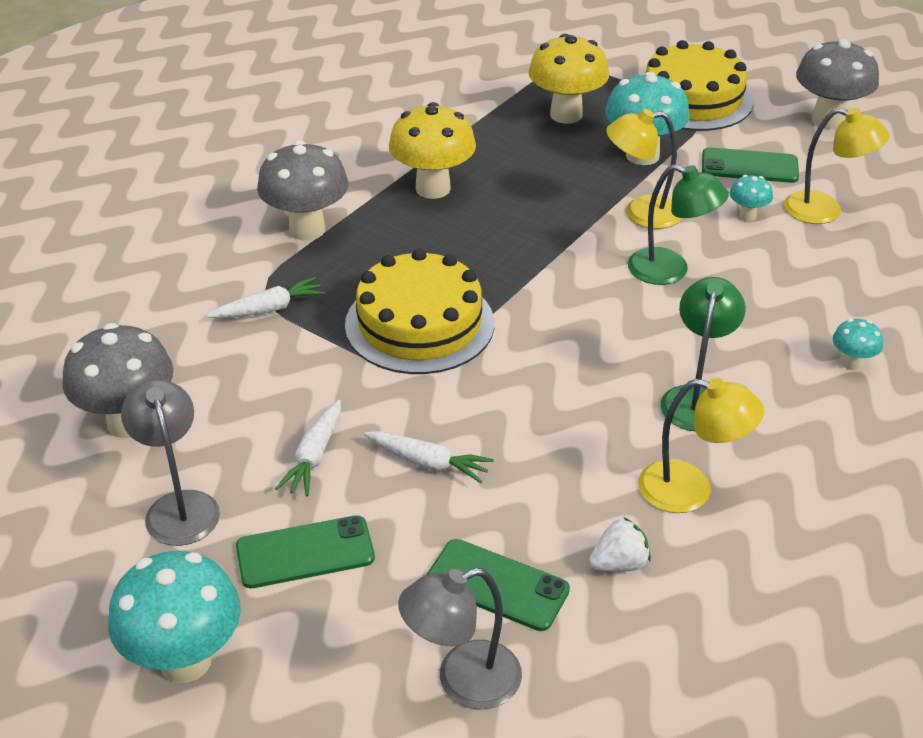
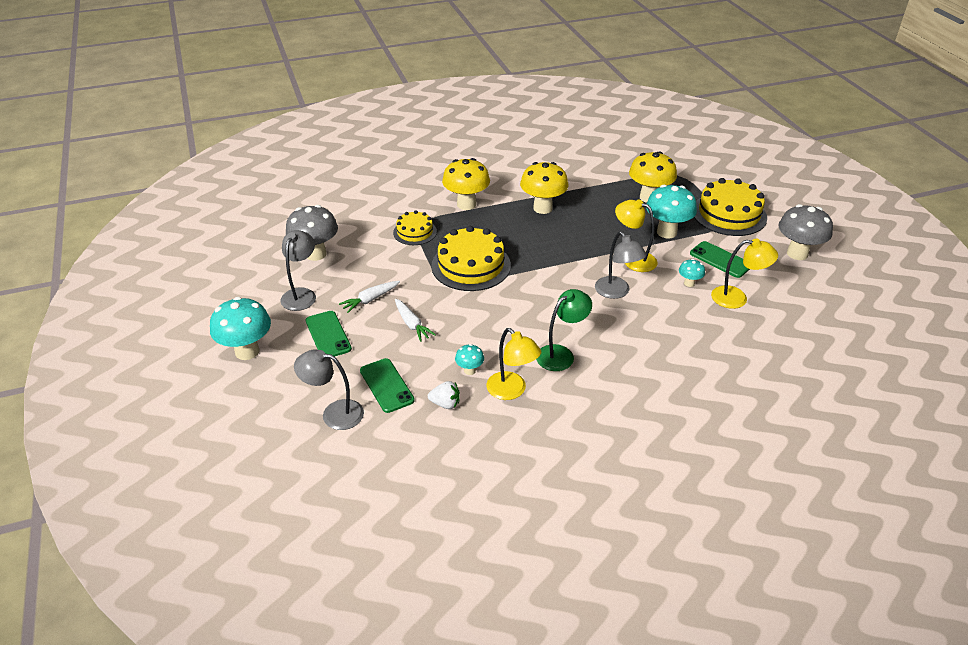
camera: 35 degrees right, 0 degrees up
(269, 309) = (415, 232): white carrot -> yellow cake
(305, 553) = (328, 335): green phone -> green phone turned 45 degrees clockwise
(307, 229) = (466, 204): grey mushroom -> yellow mushroom
(670, 271) = (616, 292): green lamp -> grey lamp
(825, 211) = (737, 298): yellow lamp -> yellow lamp turned 45 degrees counterclockwise
(851, 363) = (660, 375): turquoise mushroom -> turquoise mushroom (469, 370)

